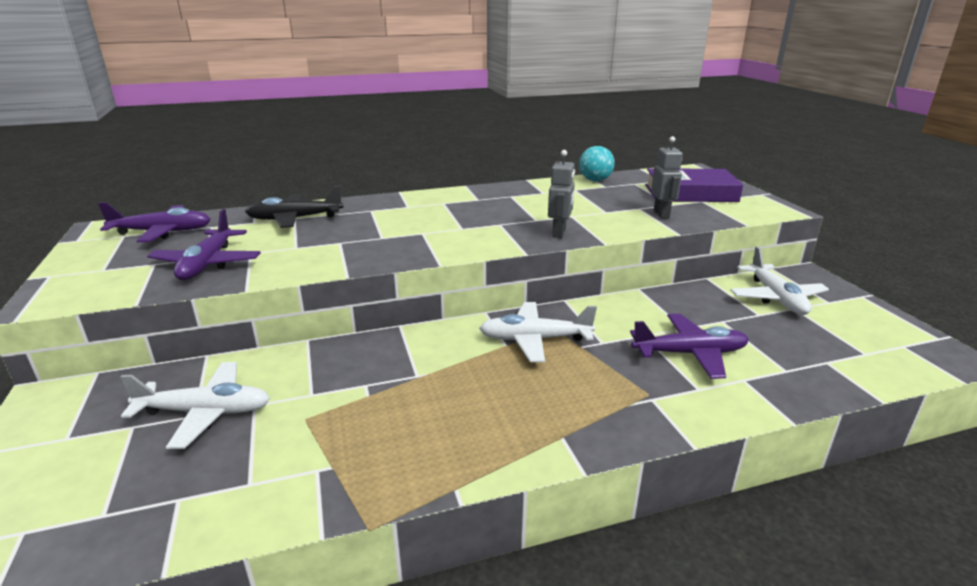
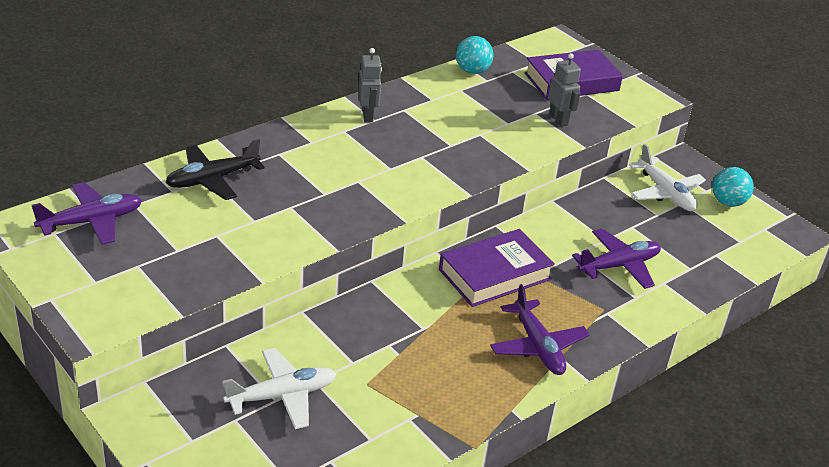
camera: 25 degrees left, 10 degrees up
(207, 264) = (192, 257): purple plane -> purple plane (538, 346)
(534, 339) = (494, 274): white plane -> purple book
(559, 233) = (483, 161): grey robot -> grey robot (368, 116)
(855, 315) = (727, 202): none -> turquoise ball

